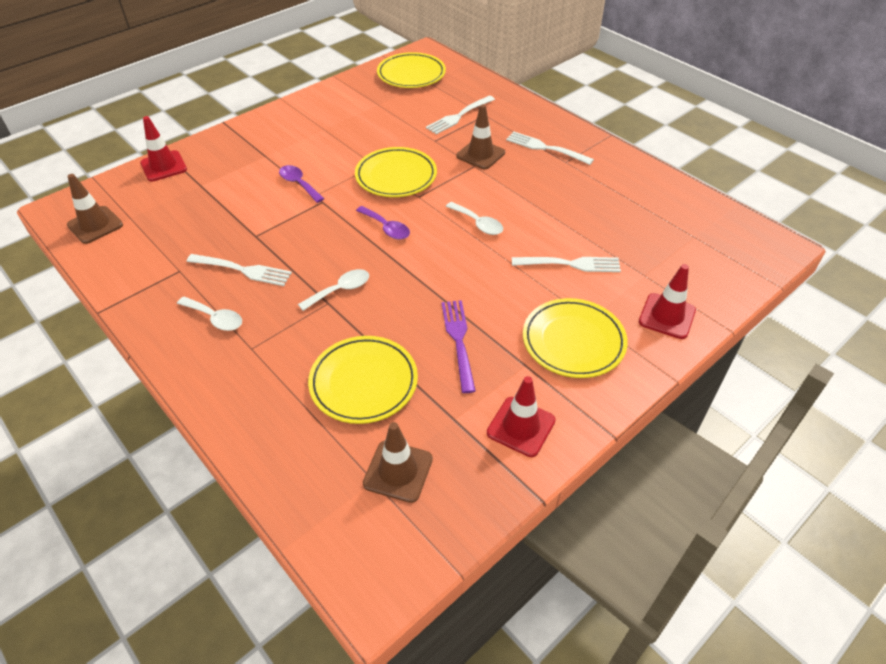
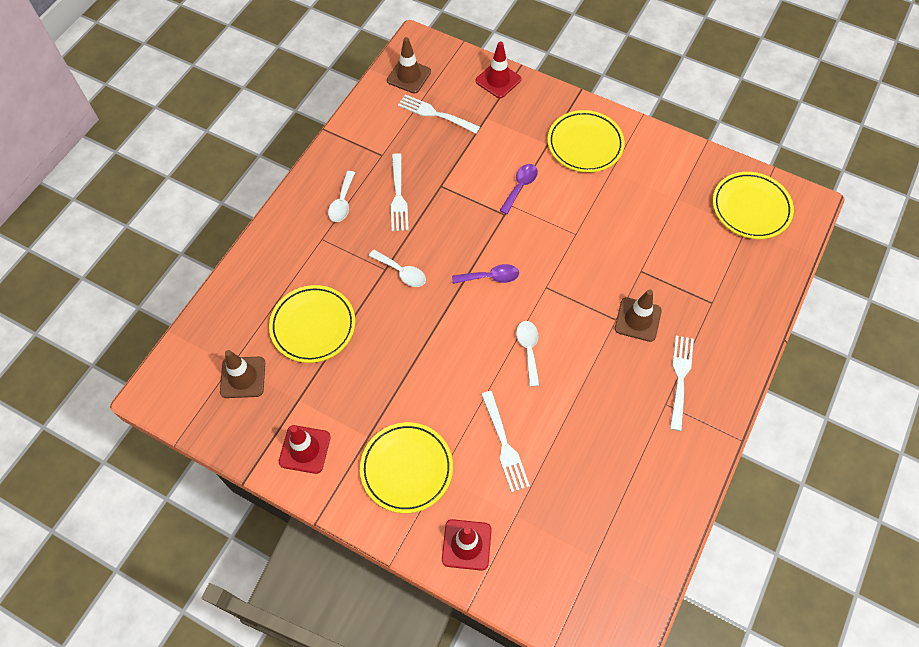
camera: 70 degrees right, 15 degrees up
(386, 228) = (490, 277): purple spoon -> purple spoon turned 120 degrees counterclockwise
(396, 176) = (567, 258): yellow plate -> yellow plate (585, 144)
(459, 116) = (696, 279): white fork -> white fork (436, 114)
(459, 341) = (376, 379): purple fork -> none
(478, 223) = (528, 349): white spoon -> white spoon turned 150 degrees clockwise

